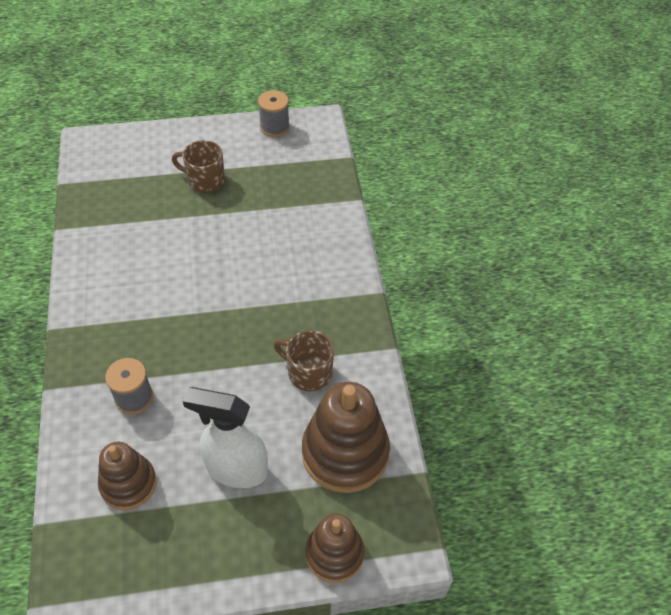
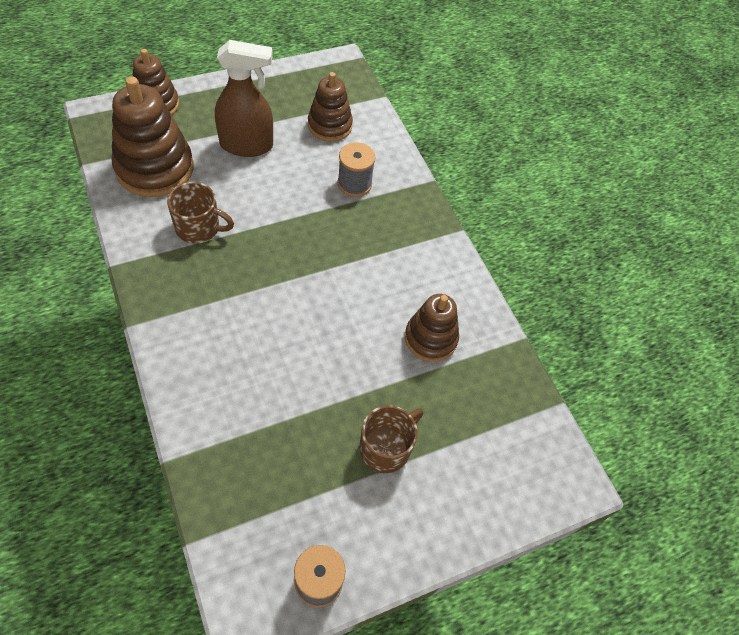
camera: 160 degrees right, 5 degrees up
(135, 241) = (430, 338): none -> brown stacking toy
(205, 180) = (386, 448): brown mug -> brown mug turned 45 degrees counterclockwise
(236, 469) = (247, 145): white spray bottle -> brown spray bottle

